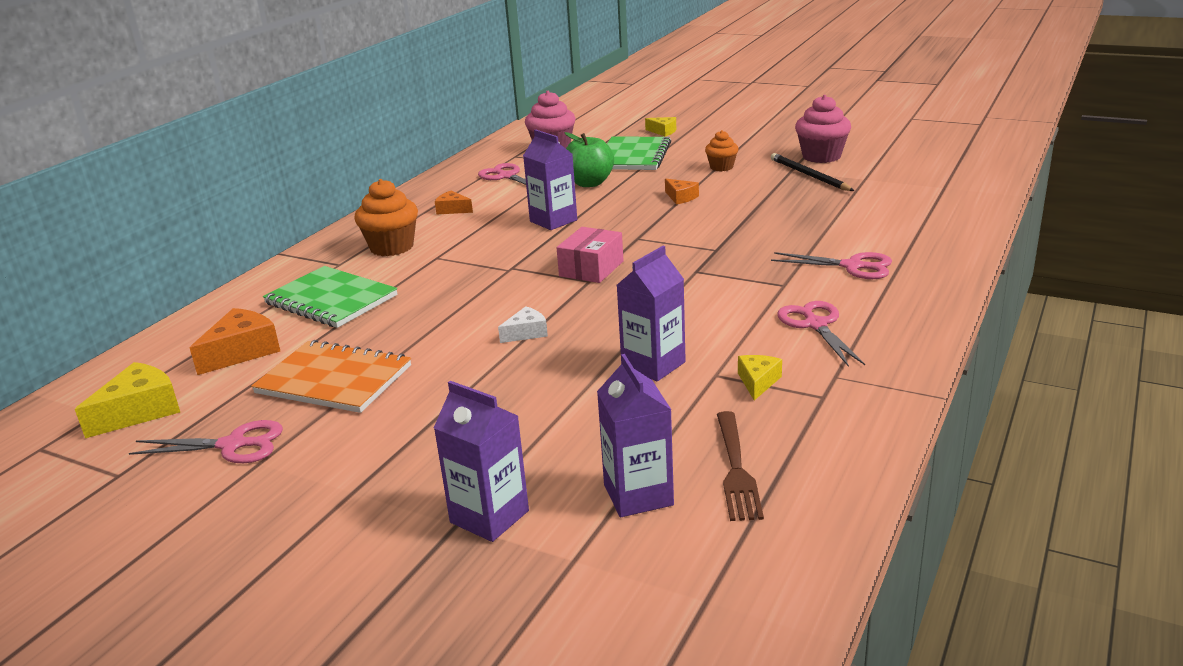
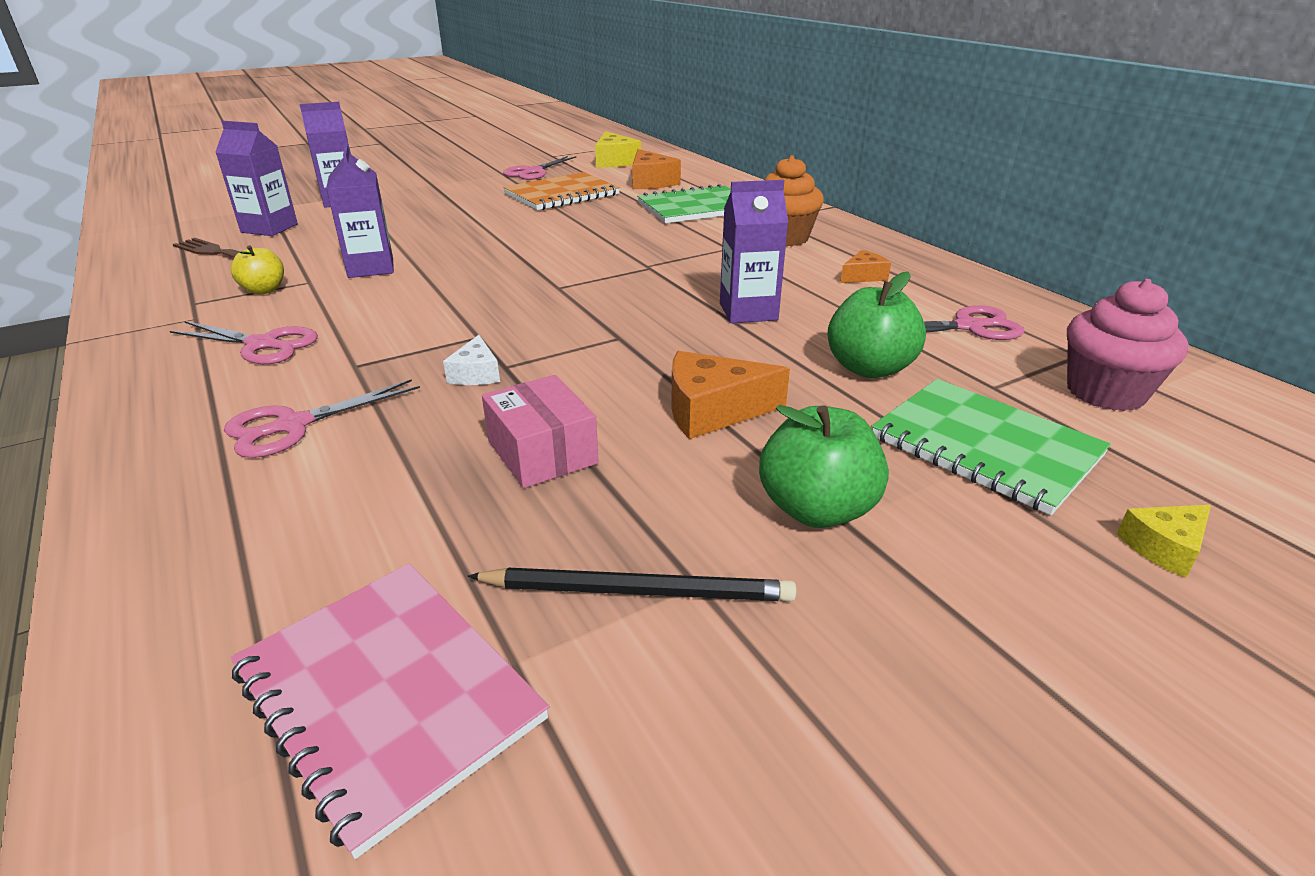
camera: 120 degrees right, 5 degrees up
(526, 333) = (511, 246): white cheese -> white cheese (476, 374)
(591, 269) = (582, 295): pink box -> pink box (542, 452)
(681, 197) = (712, 411): orange cheese -> orange cheese, size x1.70
(721, 167) = (816, 509): orange cupcake -> green apple
(758, 382) = (264, 290): yellow cheese -> yellow apple
(821, 156) = (734, 694): pink cupcake -> none
(905, 186) = (388, 695): none -> pink notebook

